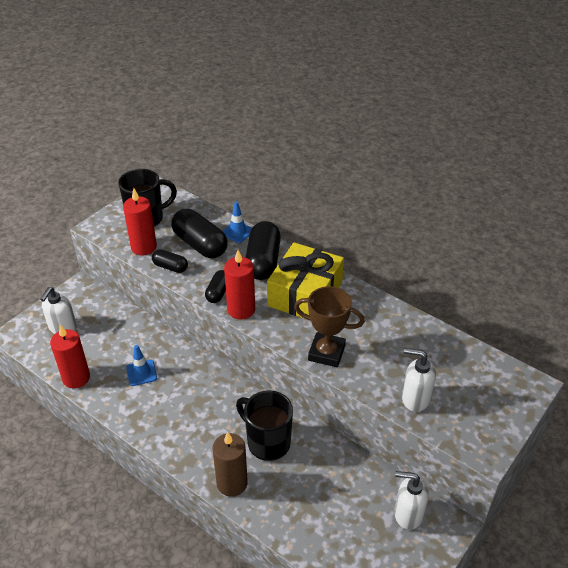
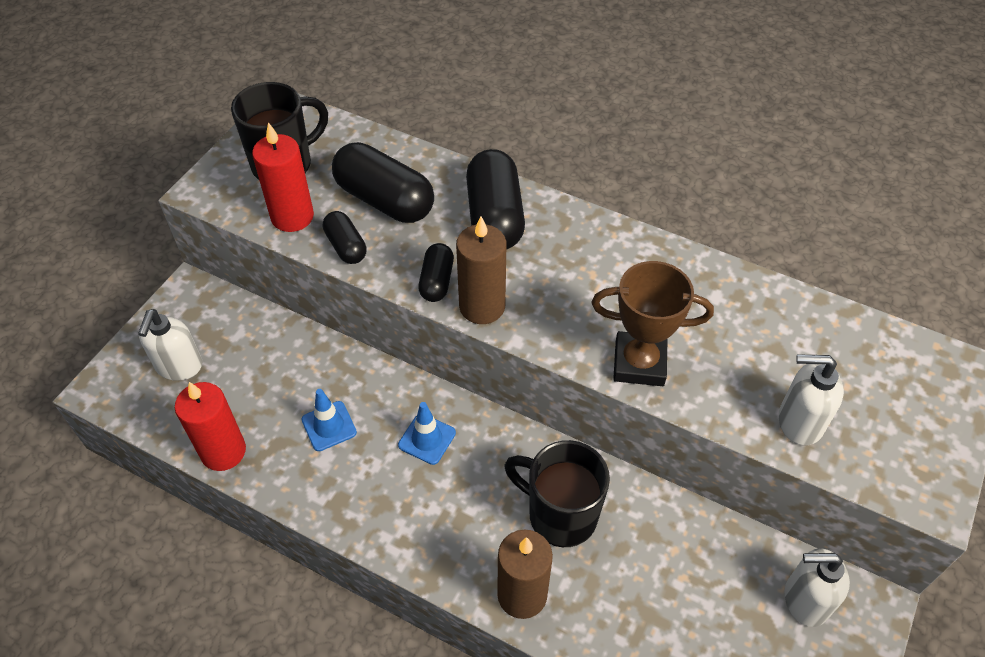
camera: 10 degrees left, 10 degrees up
(170, 267) = (346, 246): black capsule -> black capsule turned 45 degrees clockwise
(237, 232) = (440, 170): blue traffic cone -> blue traffic cone (427, 439)
(241, 309) = (482, 306): red candle -> brown candle
(305, 294) = (577, 265): yellow gift -> none

